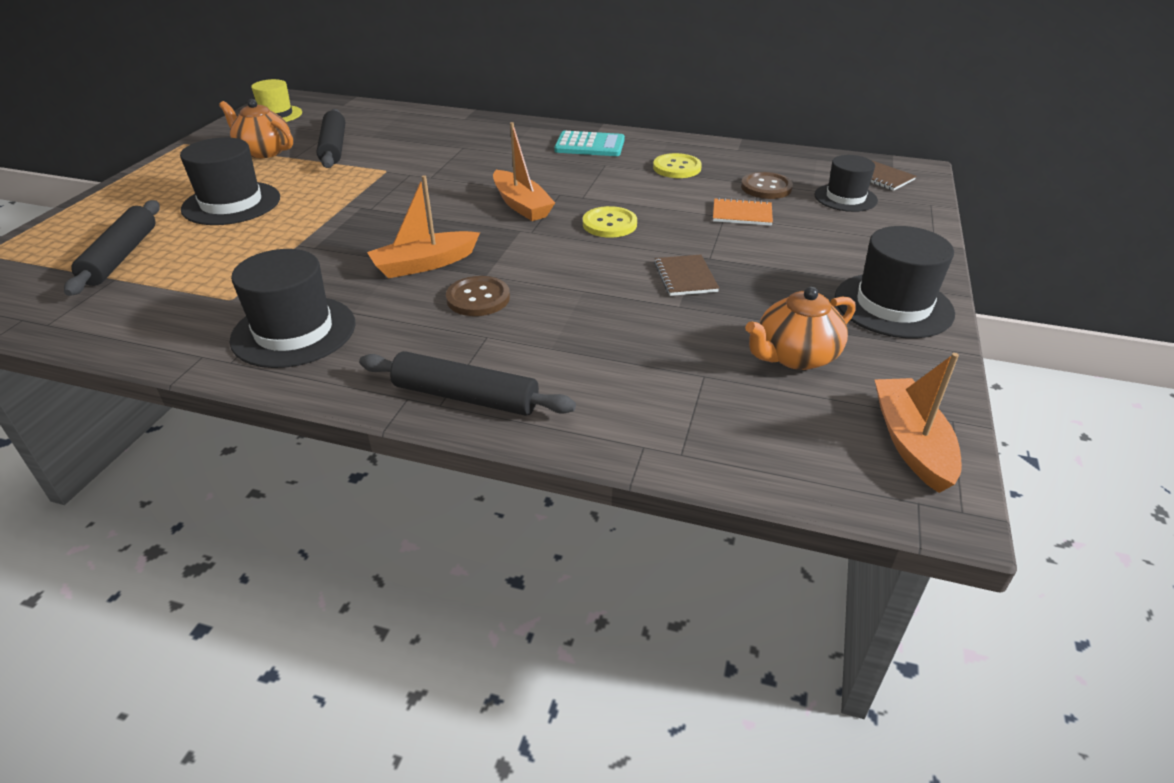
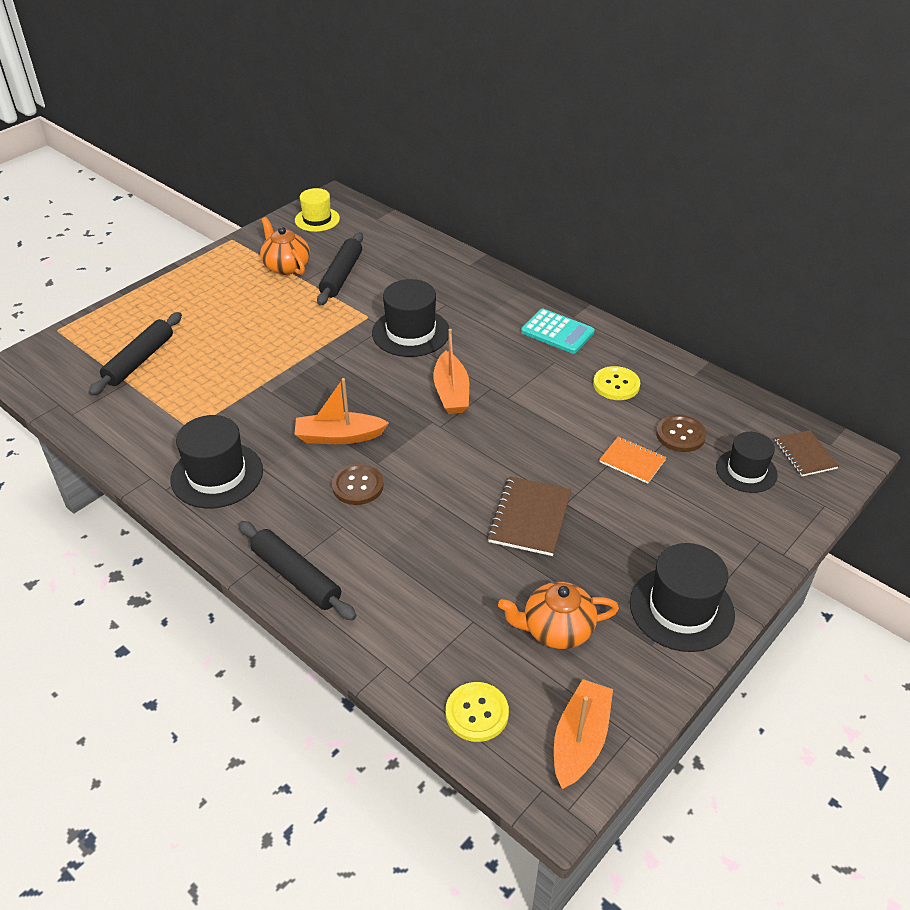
camera: 25 degrees right, 5 degrees up
(231, 203) = (235, 324): black hat -> black hat (411, 332)
(609, 224) = (509, 437): yellow button -> yellow button (477, 713)
(685, 277) = (530, 518): brown notebook -> brown notebook, size x1.52

